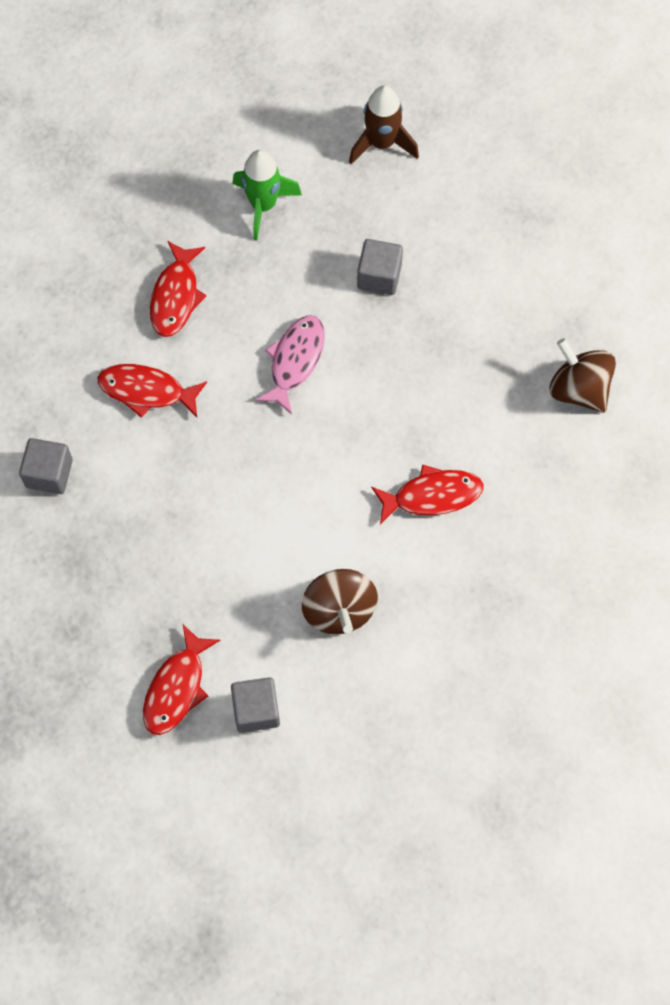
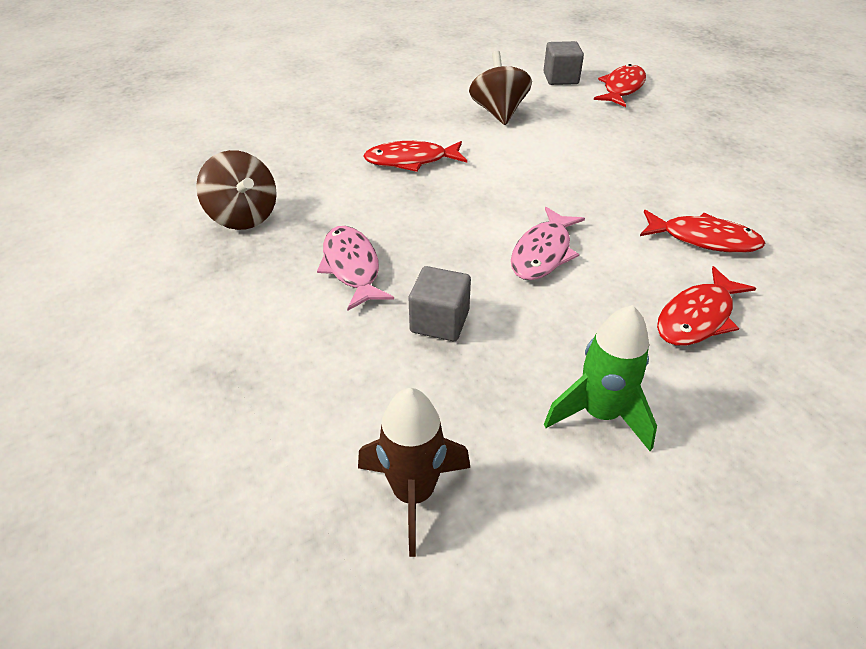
camera: 175 degrees left, 25 degrees down
(49, 473) = (780, 190): grey cube -> none
(176, 296) = (697, 317): red fish -> red fish turned 150 degrees counterclockwise
(460, 329) = (352, 267): none -> pink fish

